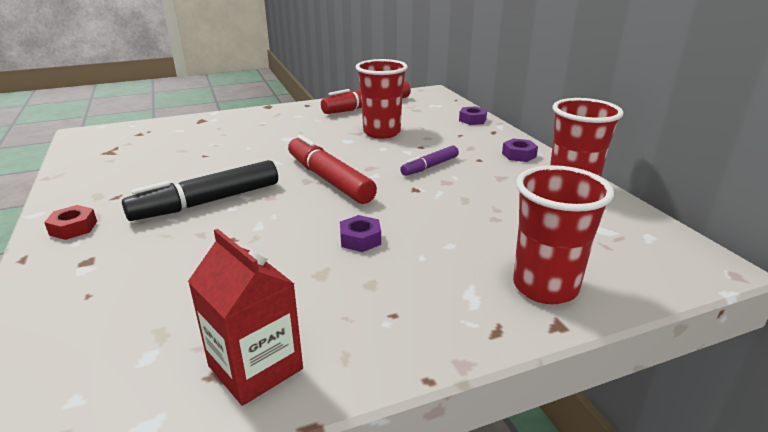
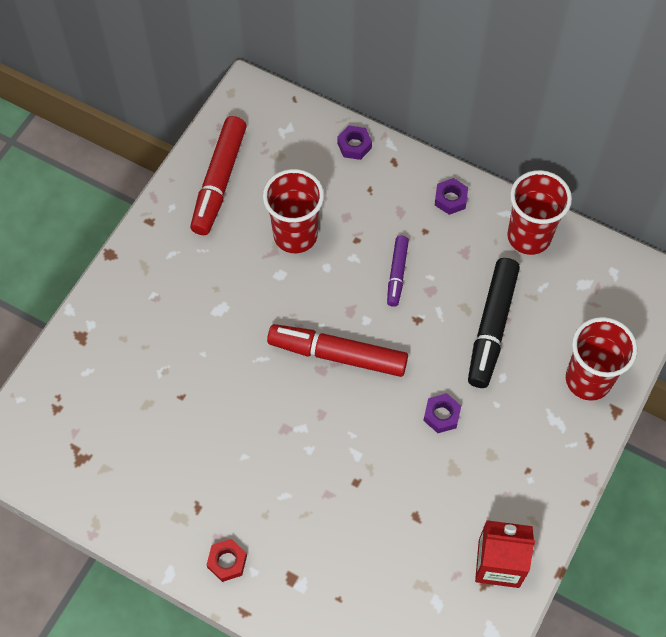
camera: 40 degrees left, 35 degrees up
(208, 202) = (282, 457): black marker -> black marker (492, 327)

